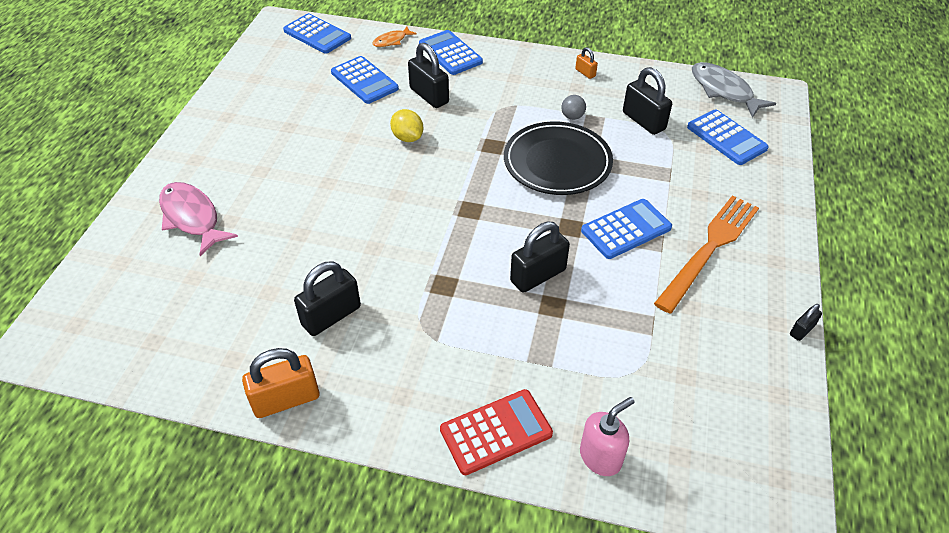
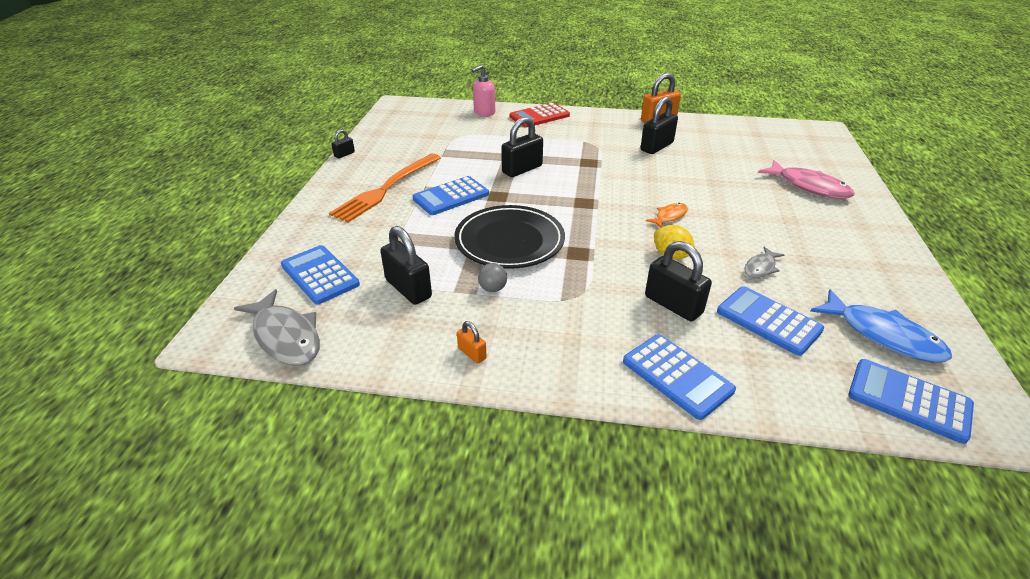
camera: 175 degrees right, 10 degrees down
(291, 67) = (882, 335): none -> blue fish
(335, 121) = (760, 267): none -> grey fish
(392, 41) = (781, 395): orange fish -> orange fish (669, 216)

